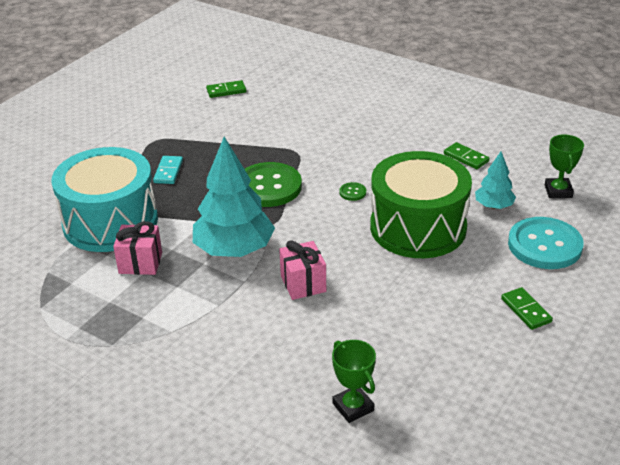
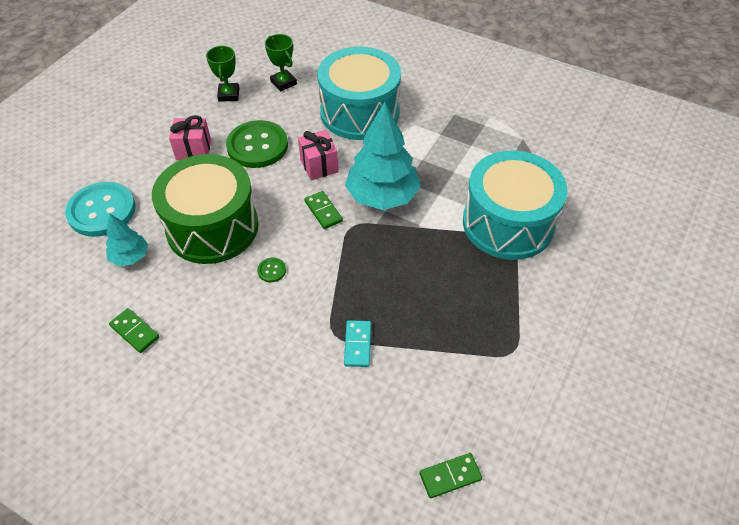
camera: 175 degrees right, 15 degrees up
(140, 263) = (460, 180): pink gift -> pink gift (193, 150)
(168, 171) = (476, 295): turquoise domino -> turquoise domino (358, 344)
(242, 352) = (359, 112): none -> turquoise drum
(268, 187) = (361, 275): green button -> green button (257, 146)
(526, 310) = (145, 150): green domino -> green domino (323, 211)
(558, 191) = (54, 280): green trophy -> green trophy (228, 95)

